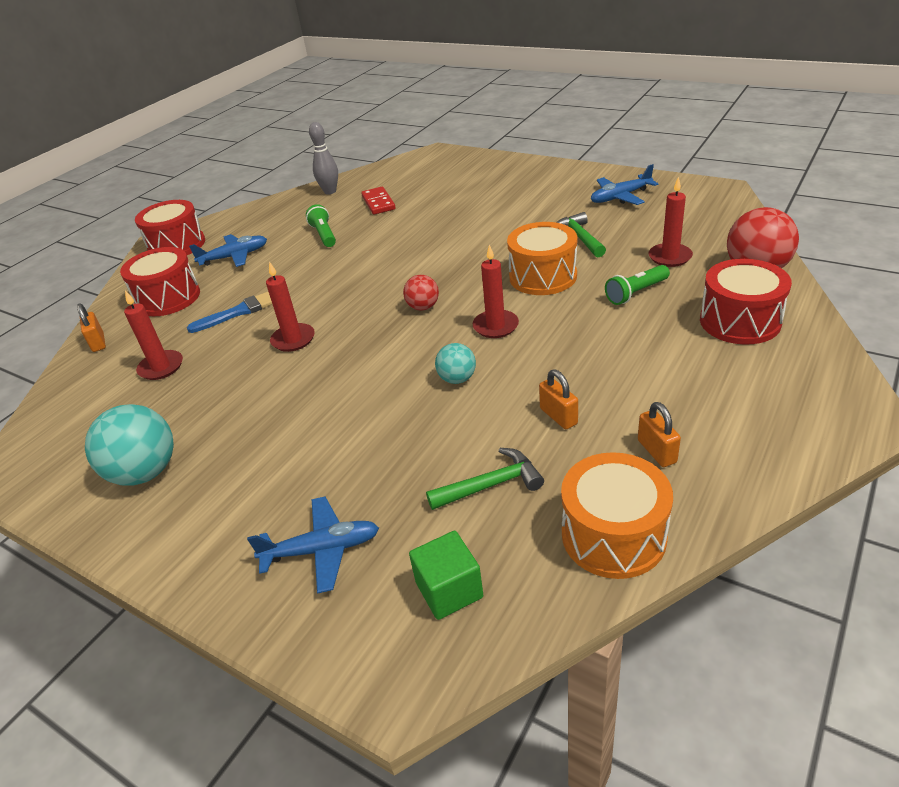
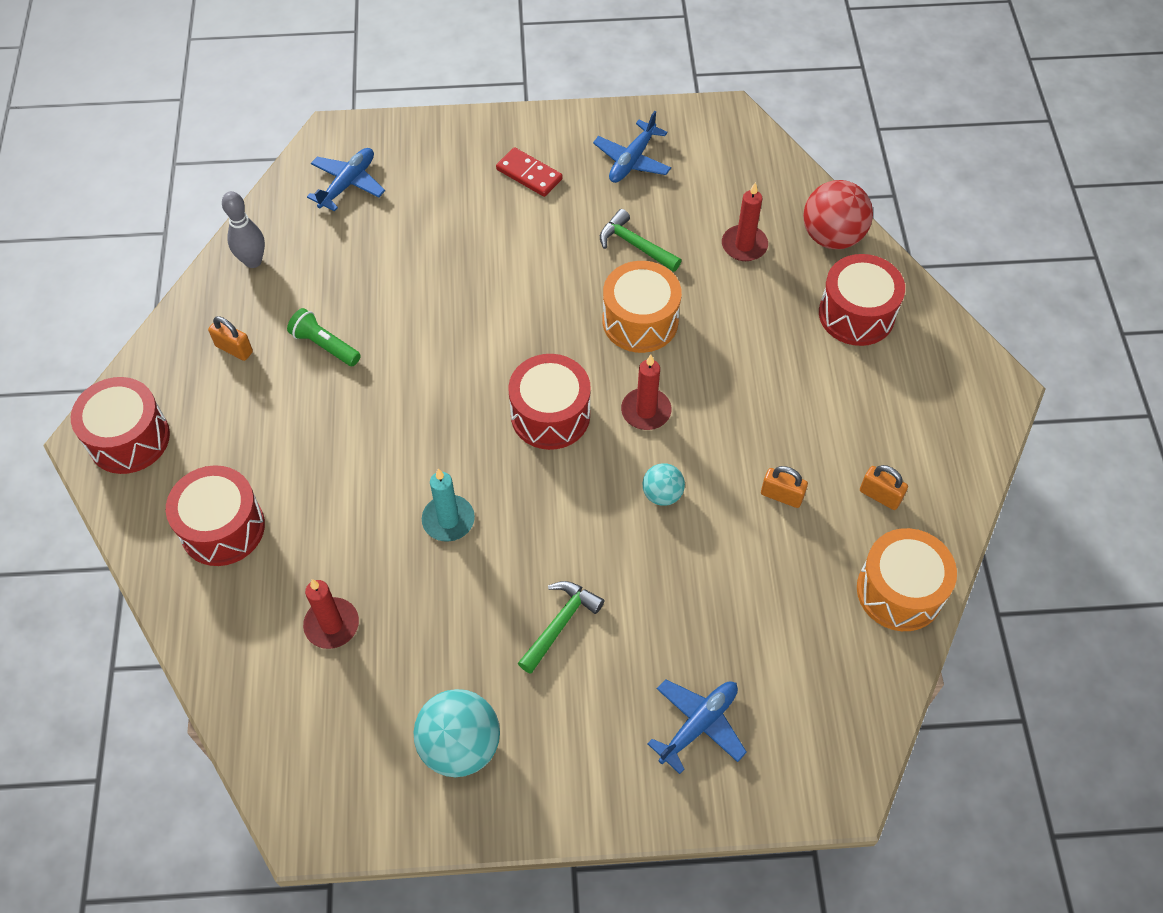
camera: 40 degrees left, 20 degrees up
(98, 342) = (207, 630): orange padlock -> orange padlock (234, 349)
(234, 257) = (239, 427): blue plane -> blue plane (348, 184)
(238, 312) = (341, 510): blue brush -> none
(293, 339) = (448, 520): red candle -> turquoise candle
(378, 203) = (344, 262): red domino -> red domino (529, 174)
(423, 307) = (550, 415): red ball -> red drum
(449, 590) = (821, 701): green cube -> none
(491, 485) = (780, 593): green hammer -> green hammer (560, 624)
(636, 293) = (745, 311): green flashlight -> none

